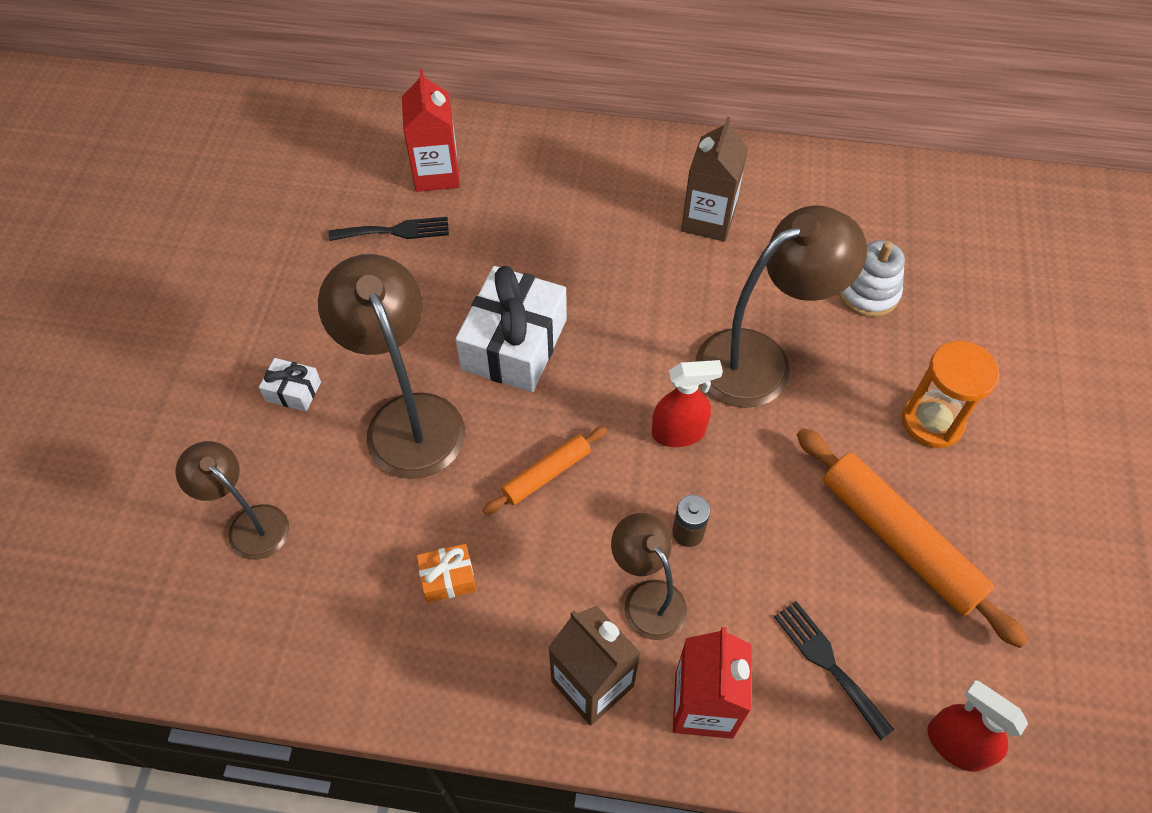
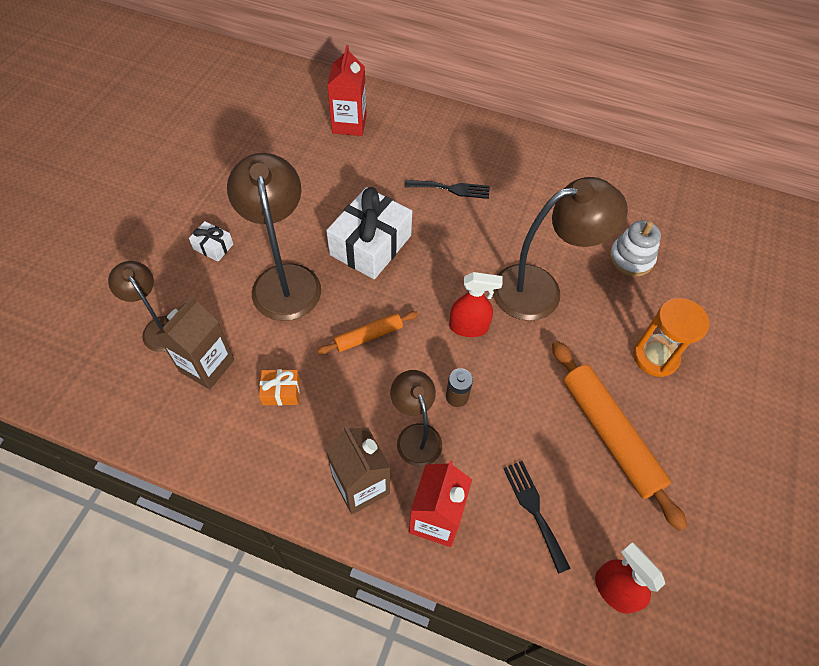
camera: 10 degrees right, 0 degrees up
(395, 231) = (311, 156): black fork -> black fork (451, 189)
(708, 220) = (528, 188): brown carton -> brown carton (207, 365)

